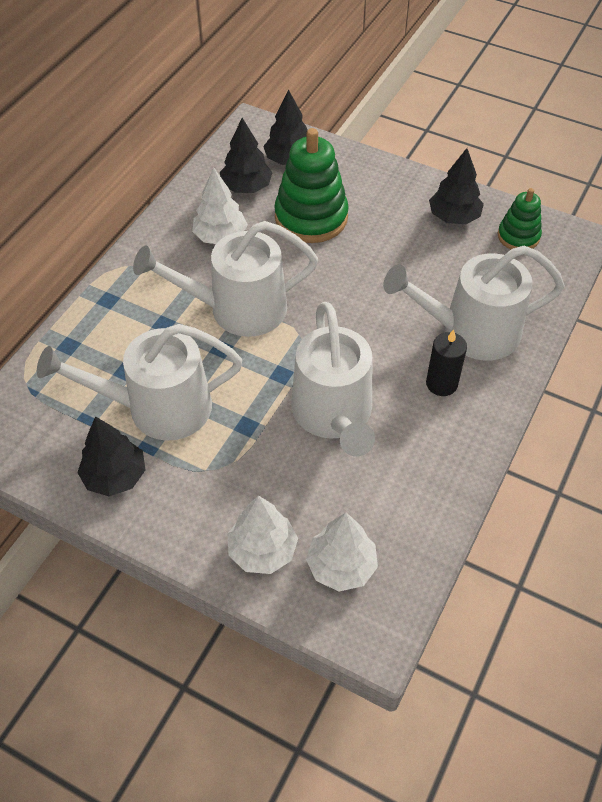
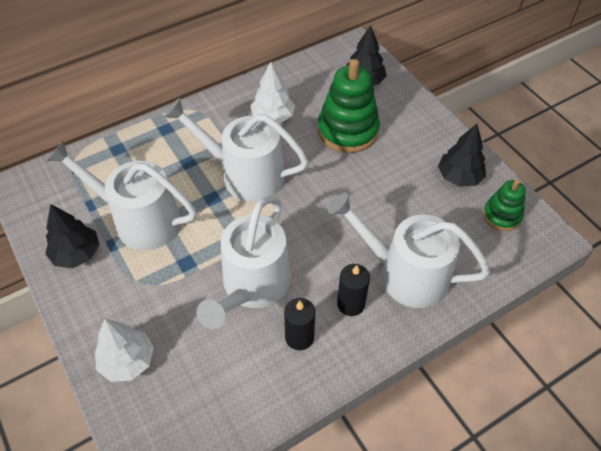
camera: 30 degrees right, 0 degrees up
(246, 187) = (318, 89): black tree -> none
(341, 566) = (171, 405): white tree -> none
(417, 438) = (299, 337): none -> black candle

